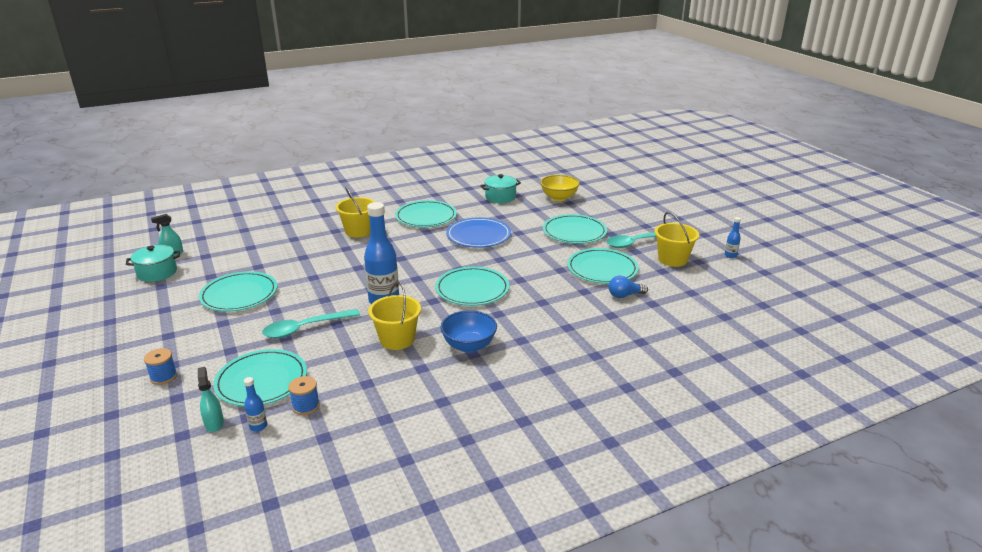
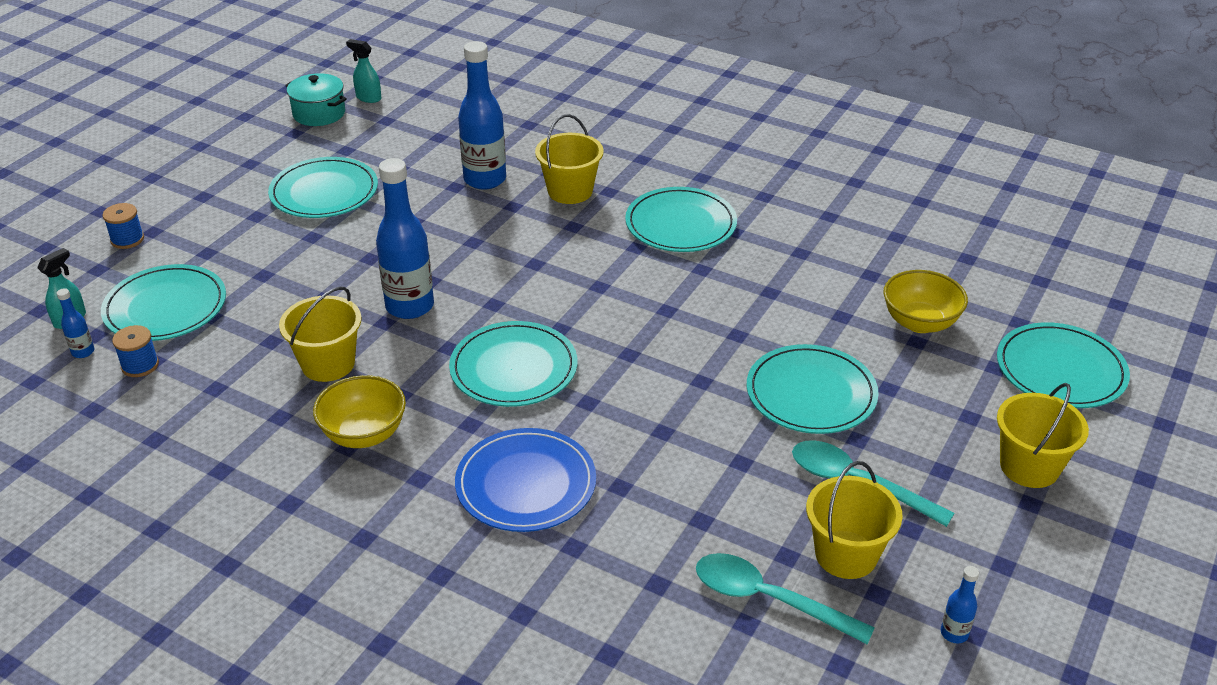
camera: 55 degrees right, 10 degrees up
(304, 328) = (292, 279): turquoise spoon -> turquoise spoon (767, 599)
(311, 247) = (485, 179): none -> blue bottle
(469, 346) = (364, 434): blue bowl -> yellow bowl
(478, 235) = (680, 300): blue plate -> blue plate (526, 484)
(500, 197) = (837, 261): turquoise pot -> none
(602, 269) = (715, 478): turquoise plate -> turquoise plate (1060, 370)
(624, 295) = (652, 539): blue light bulb -> none
(659, 211) = (1029, 467): none -> yellow bucket

